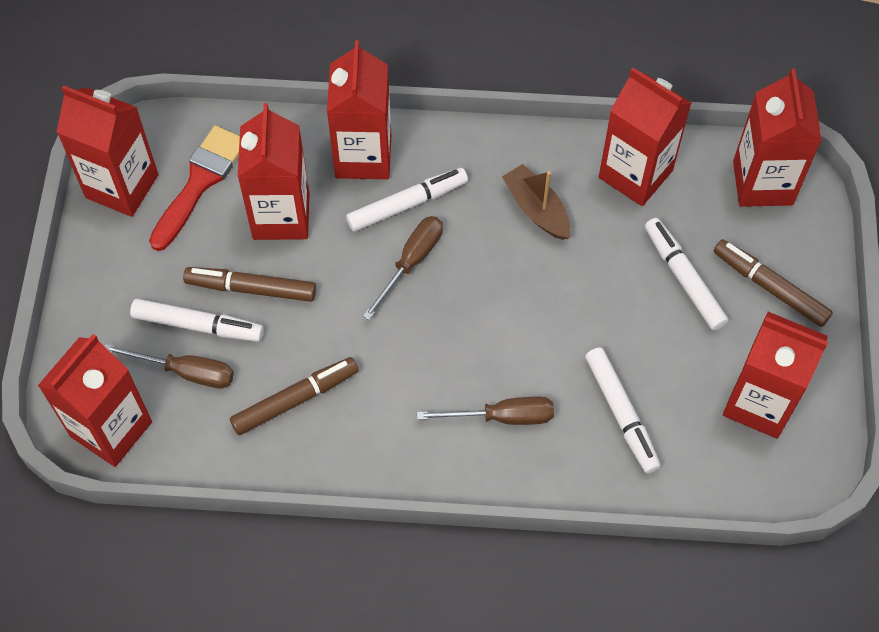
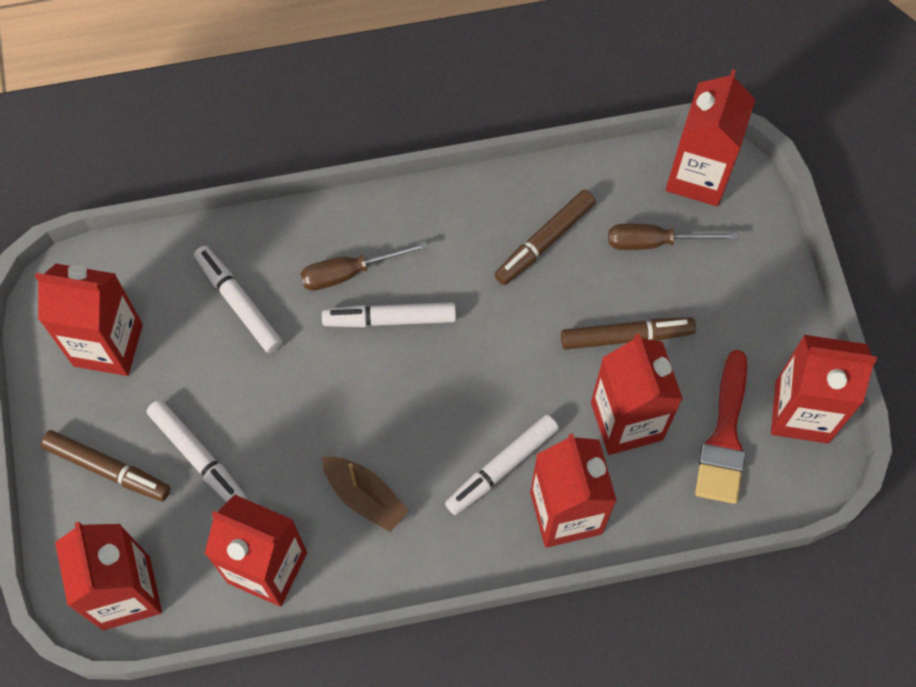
camera: 165 degrees right, 5 degrees up
(198, 325) = (662, 288): white marker -> white marker (390, 319)
(411, 262) = (478, 404): brown screwdriver -> none

